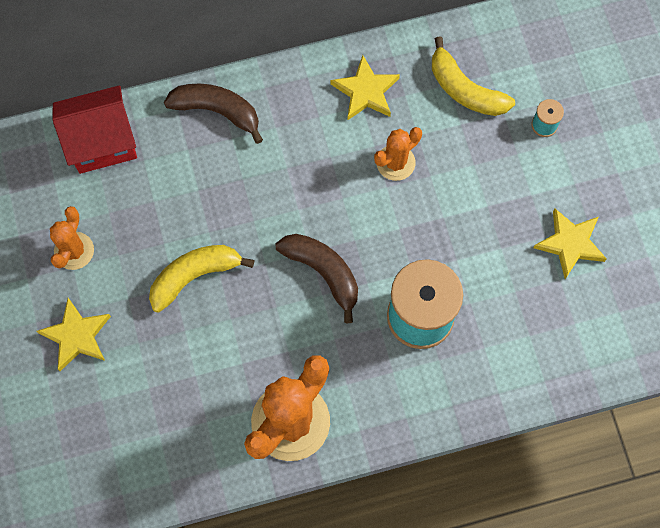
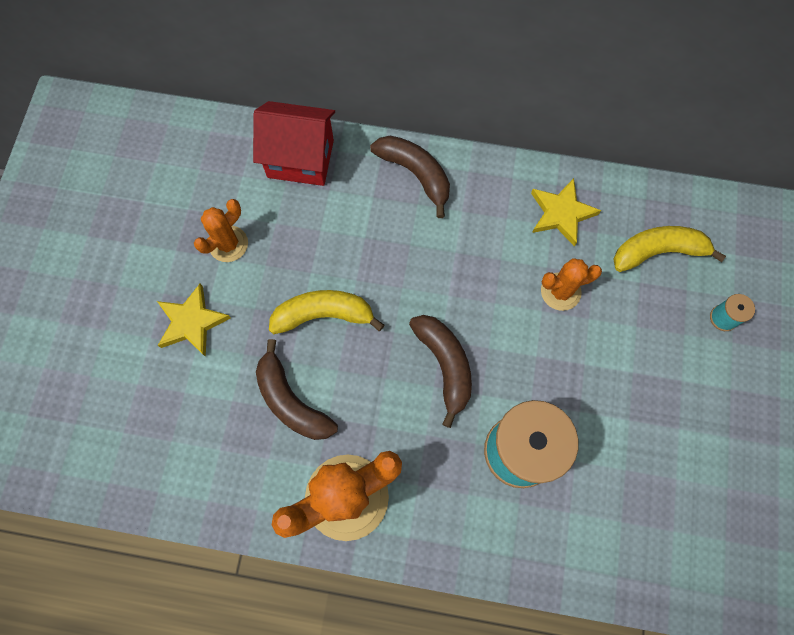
camera: 25 degrees right, 0 degrees up
(202, 364) = (291, 401): none -> brown banana
(465, 90) = (658, 251): yellow banana -> yellow banana turned 105 degrees clockwise
(570, 243) = (702, 447): yellow star -> none

